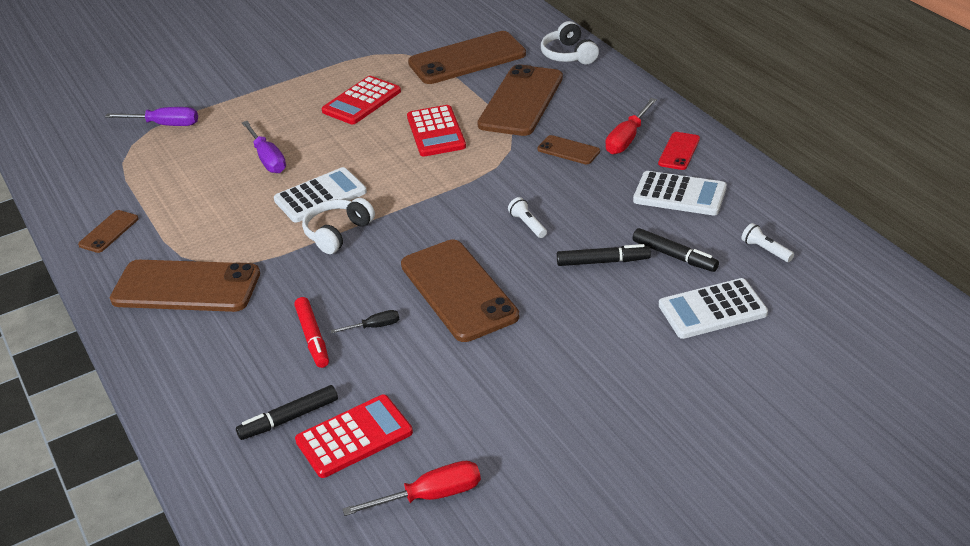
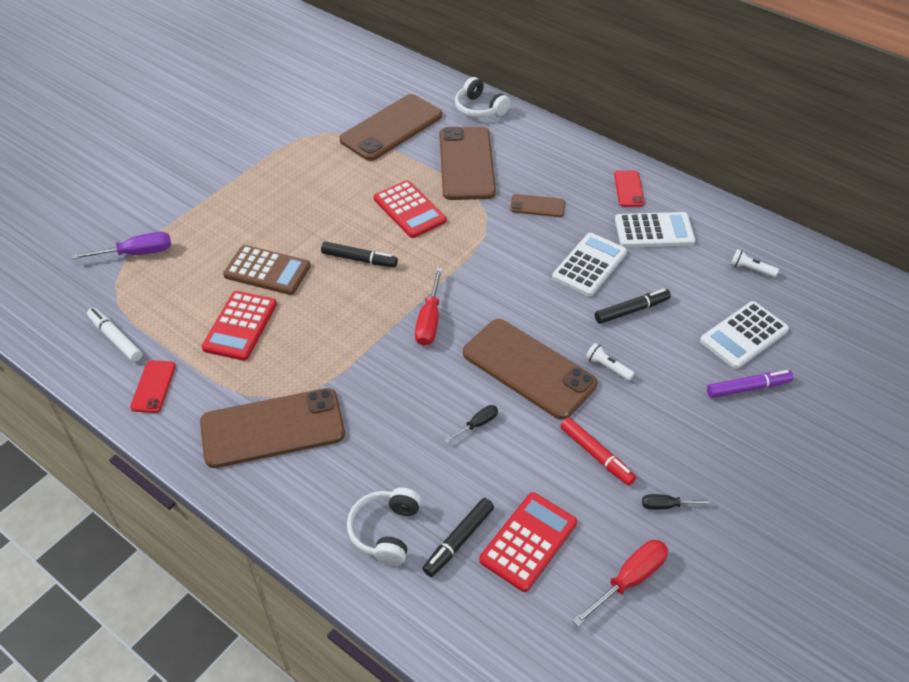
camera: 25 degrees left, 10 degrees up
(103, 188) = (115, 338): none -> white marker
(109, 232) = (153, 386): brown phone -> red phone
(268, 159) = (267, 271): purple screwdriver -> brown calculator
(313, 337) = (428, 450): red marker -> red marker (596, 455)
(320, 196) = (343, 300): white calculator -> white calculator (589, 265)
(337, 233) = (383, 335): white headphones -> white headphones (386, 531)
(361, 101) = (320, 190): red calculator -> red calculator (240, 326)
(515, 442) = (666, 505): none -> black screwdriver
(528, 224) = (548, 288): white flashlight -> white flashlight (607, 367)
(627, 139) = (579, 185): red screwdriver -> red screwdriver (429, 321)
(674, 256) = (685, 291): black marker -> black marker (359, 259)
(681, 359) = (748, 388): none -> purple marker

